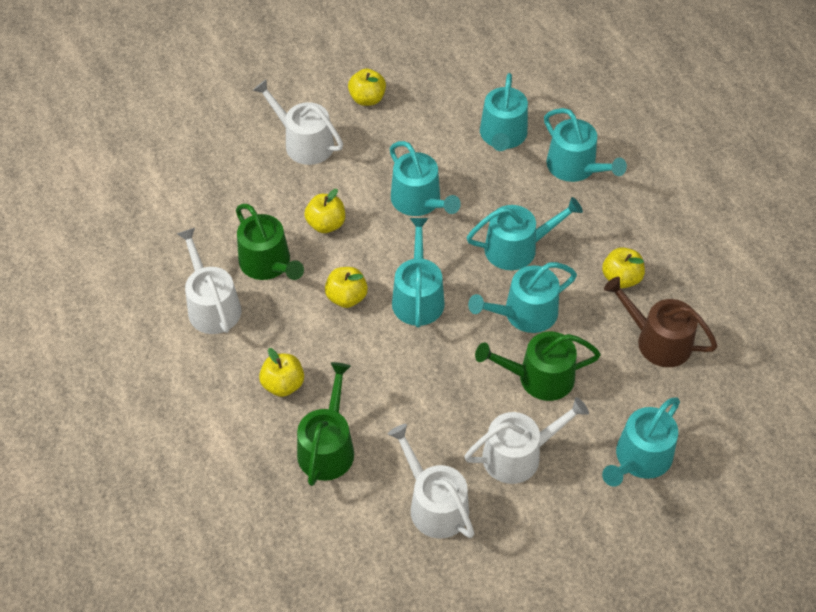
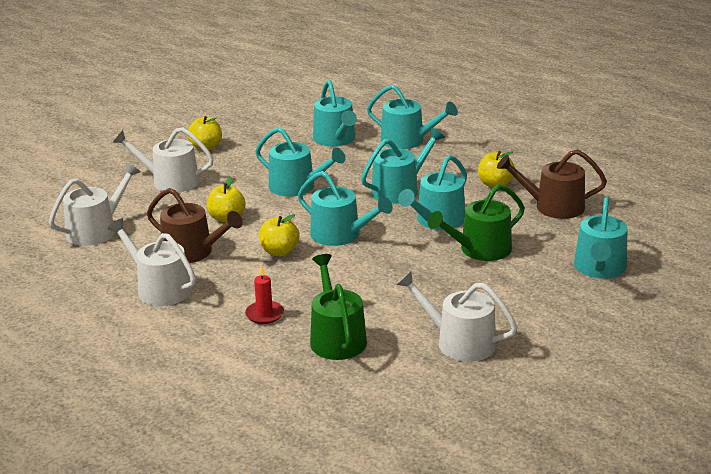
camera: 25 degrees left, 25 degrees down
(268, 264) = (193, 252): green watering can -> brown watering can
(283, 384) = (264, 314): yellow apple -> red candle
(418, 296) = (341, 235): turquoise watering can -> turquoise watering can turned 150 degrees clockwise
(519, 455) = (503, 294): white watering can -> white watering can (97, 230)

